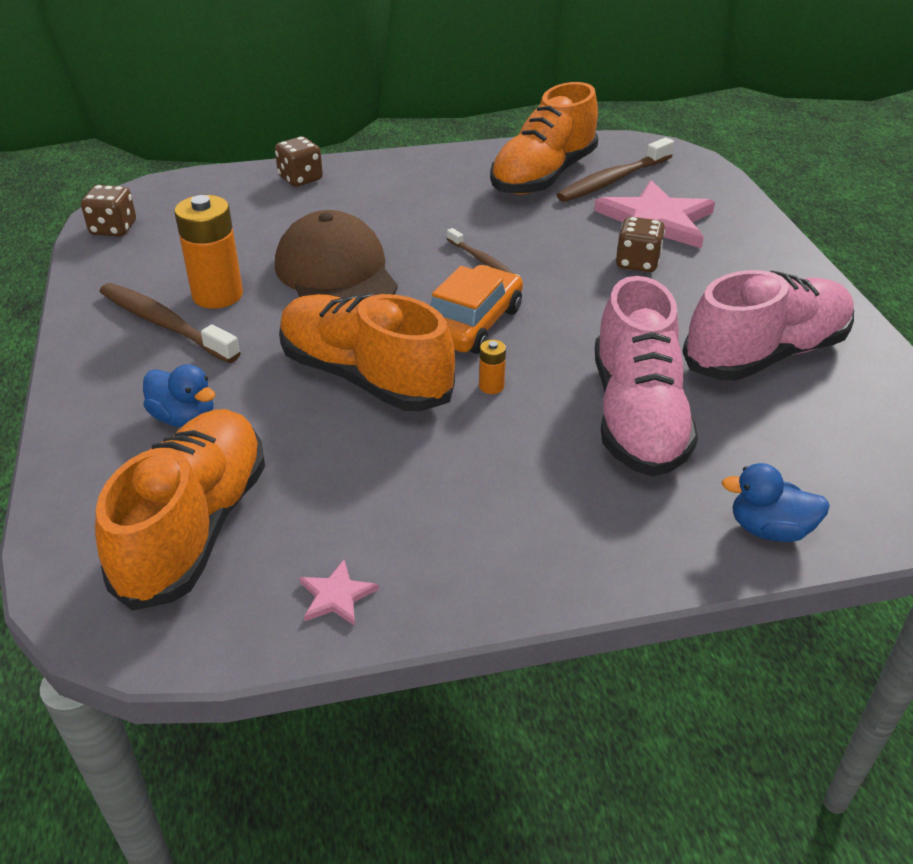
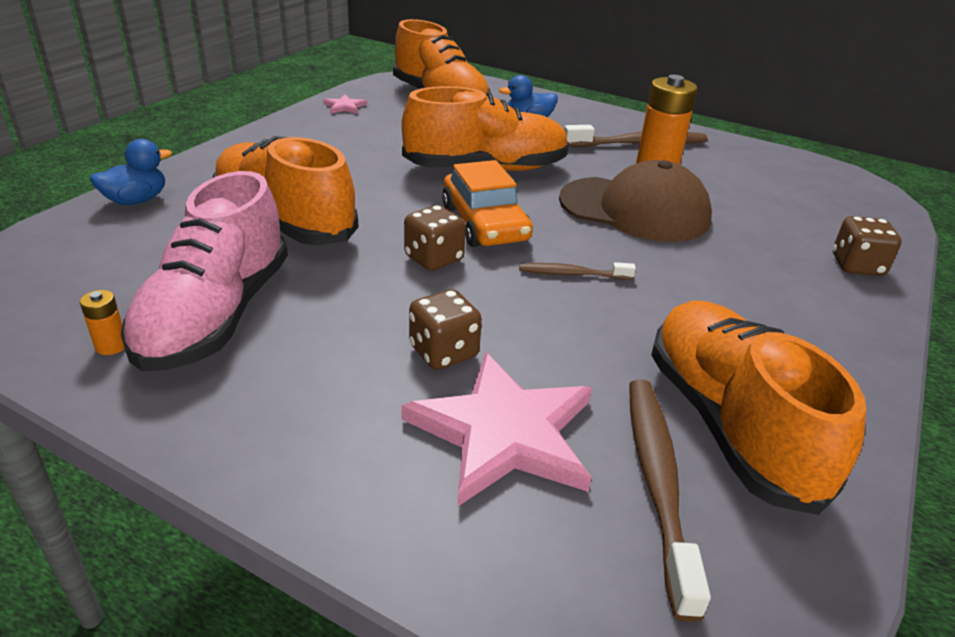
camera: 130 degrees right, 5 degrees down
(113, 229) = (810, 168): brown dice -> brown dice (434, 259)
(491, 386) = (406, 195): orange battery -> orange battery (111, 346)
(637, 416) = (284, 221): pink shoe -> orange shoe

